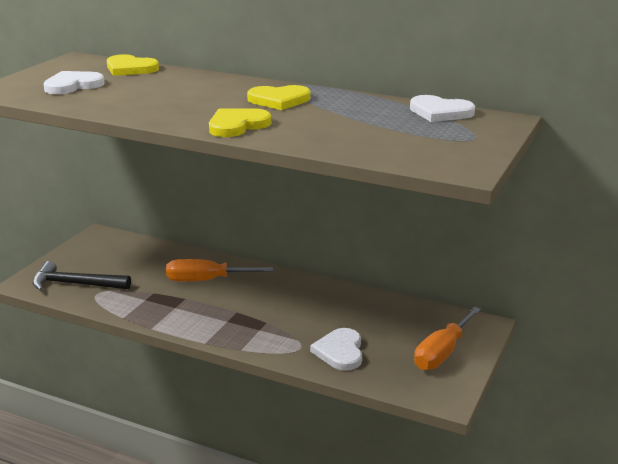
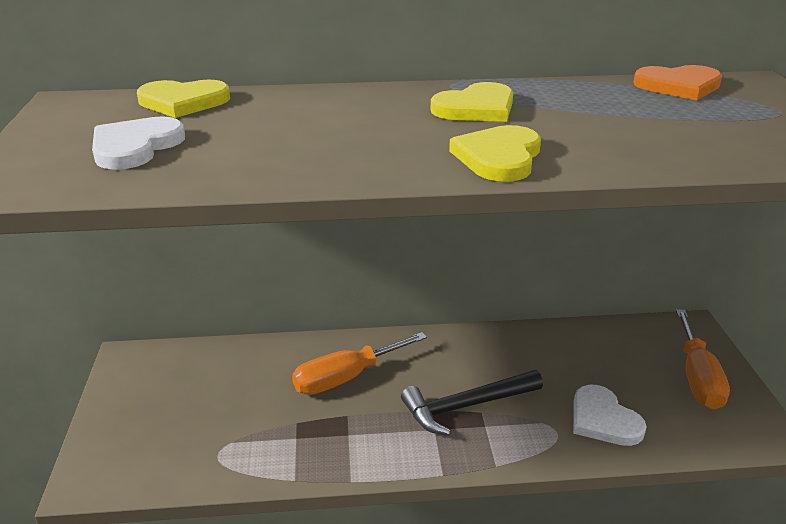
camera: 30 degrees left, 5 degrees up
(75, 284) = (171, 451): black hammer -> black hammer (466, 406)
(440, 112) = (679, 86): white heart -> orange heart

